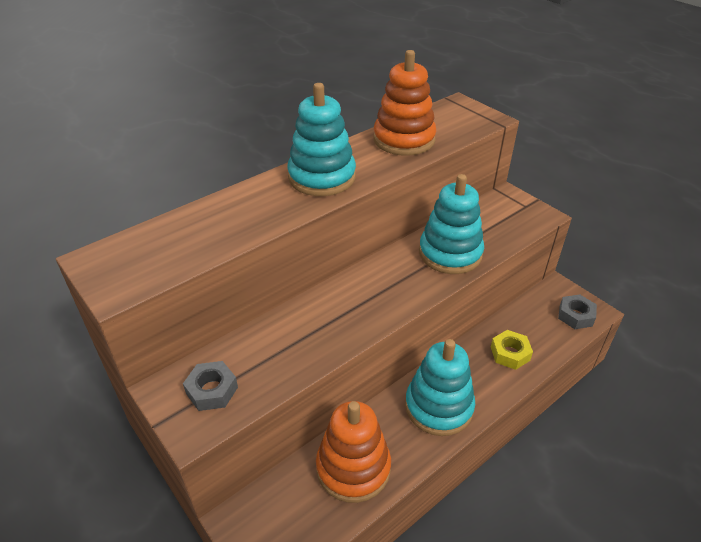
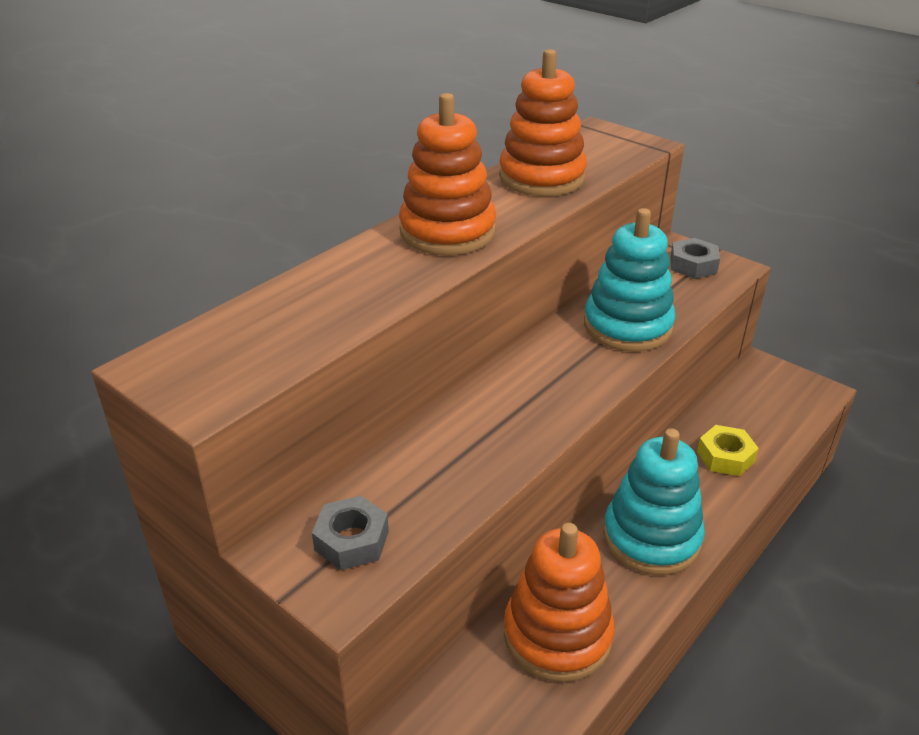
camera: 10 degrees left, 5 degrees down
(322, 177) = (447, 232): turquoise stacking toy -> orange stacking toy
(575, 316) = (796, 399): grey nut -> grey nut (693, 265)

